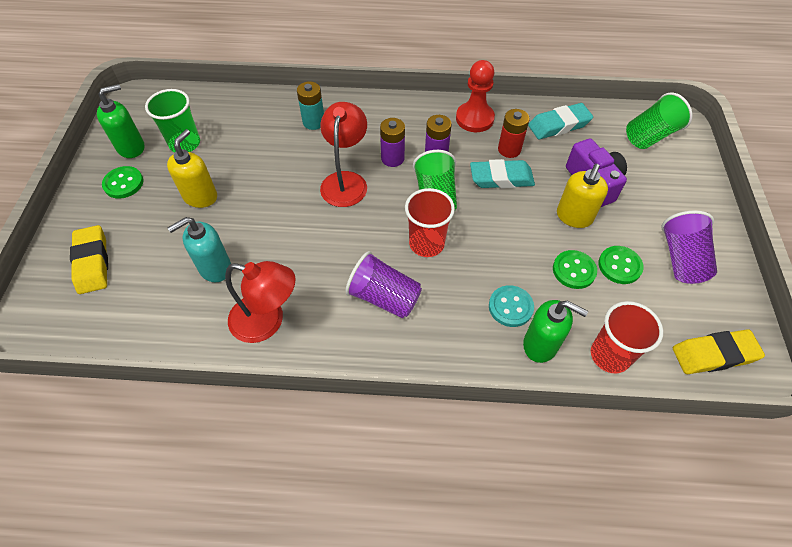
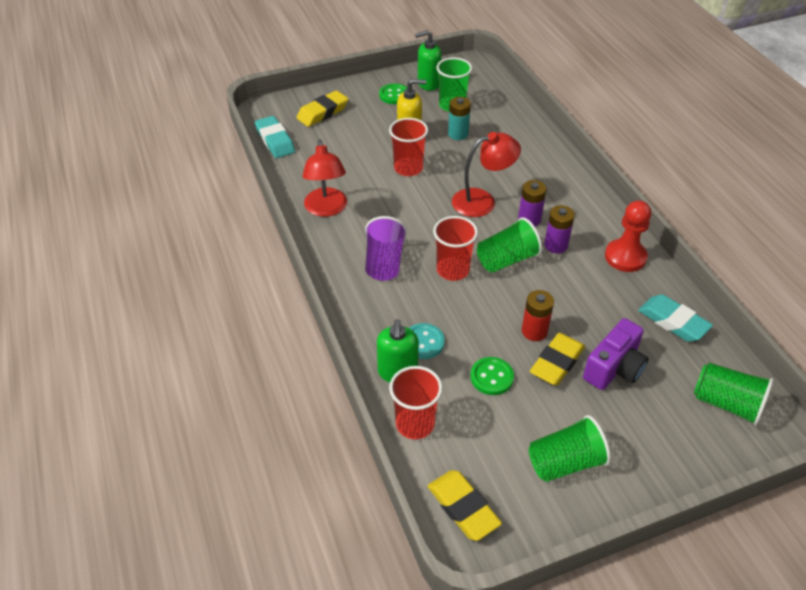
camera: 65 degrees right, 10 degrees down
(131, 147) = (428, 83): green soap dispenser -> green soap dispenser turned 135 degrees clockwise
(215, 268) = (353, 166): turquoise soap dispenser -> none
(255, 220) = (408, 168): none -> red cup
(313, 122) = (531, 160): turquoise battery -> turquoise battery (458, 134)
(501, 178) = (564, 297): turquoise eraser -> turquoise eraser (275, 141)
(509, 149) = (605, 293): red battery -> red battery (534, 331)
(574, 217) = (556, 362): yellow soap dispenser -> yellow eraser
(619, 266) = (521, 411): green button -> none
(681, 259) = (565, 462): purple cup -> green cup

